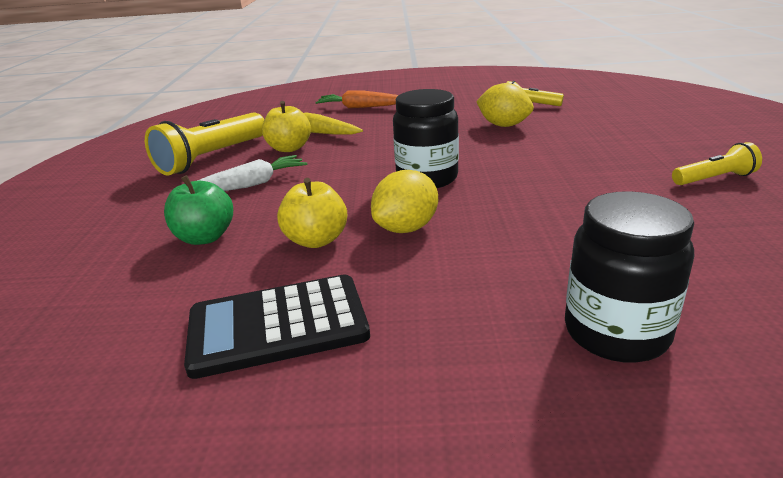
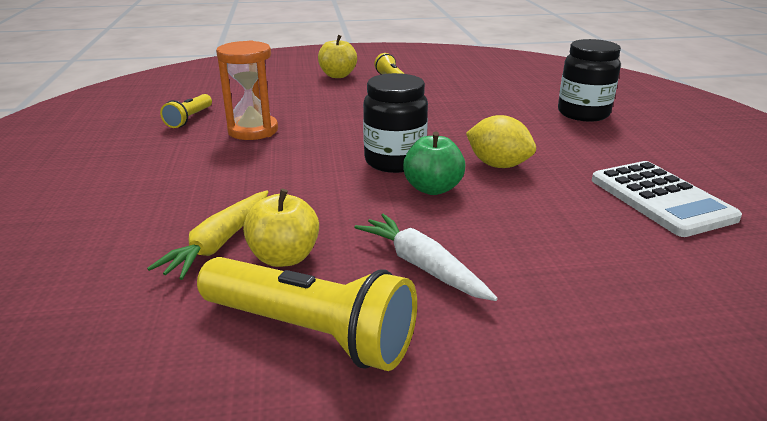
camera: 100 degrees left, 0 degrees up
(205, 237) = (565, 265): green apple -> green apple (432, 188)
(278, 326) = (661, 199): black calculator -> white calculator
(316, 240) = (537, 200): yellow apple -> yellow apple (338, 75)
(361, 107) = (107, 219): orange carrot -> none
(503, 125) = (253, 131): yellow lemon -> orange hourglass

